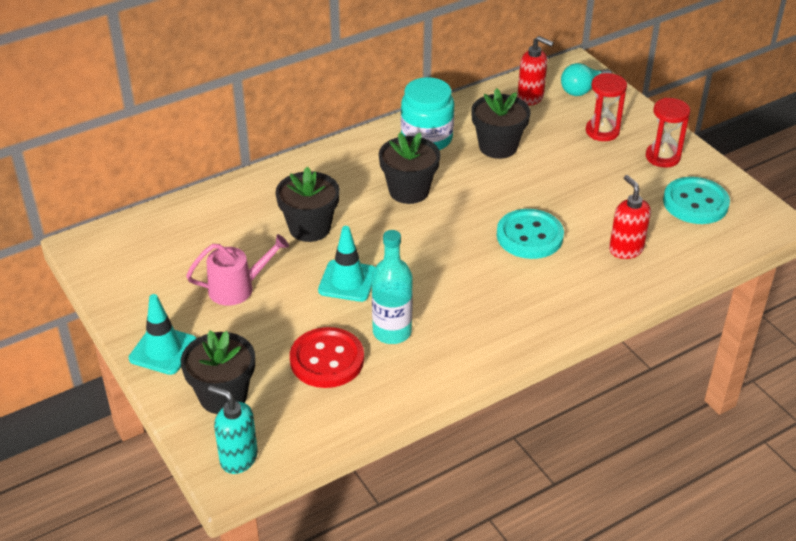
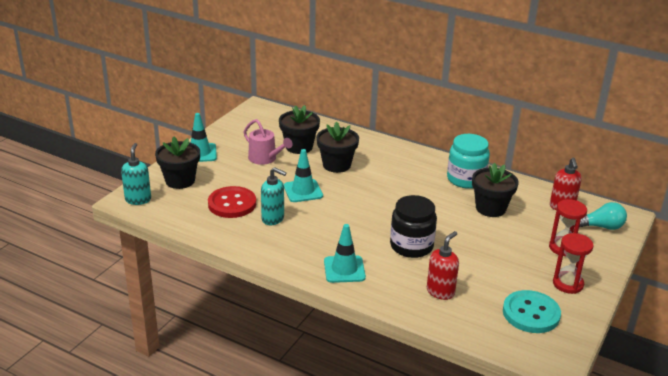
camera: 60 degrees right, 10 degrees down
(392, 332) = (273, 219): turquoise bottle -> turquoise soap dispenser
(409, 191) = (406, 188): black flower pot -> black flower pot (299, 147)
(529, 236) = (411, 246): turquoise button -> black jar
(540, 308) = (344, 269): none -> turquoise traffic cone
(583, 90) = (601, 227): turquoise light bulb -> turquoise light bulb turned 150 degrees clockwise

